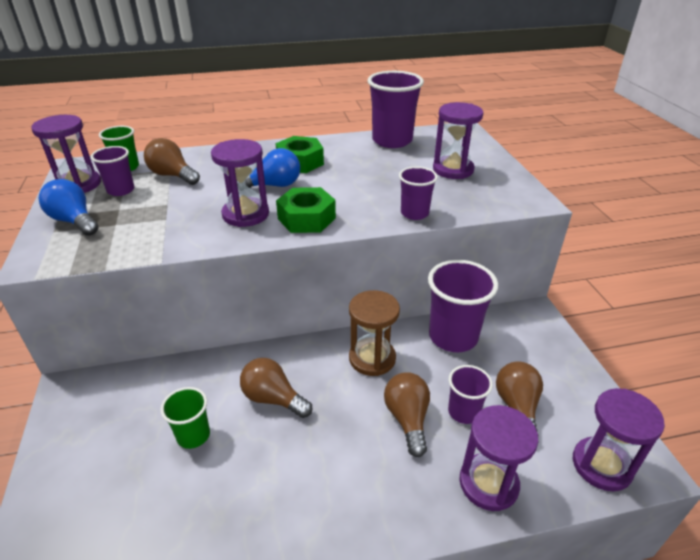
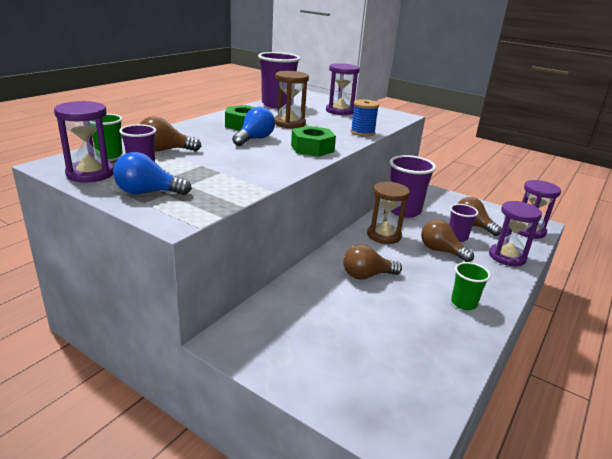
camera: 45 degrees left, 10 degrees down
(193, 435) = (355, 314): green cup -> green cup (464, 303)
(245, 214) = (271, 156): purple hourglass -> none
(352, 173) = (289, 123): none -> brown hourglass
(414, 213) = (362, 132): purple cup -> blue spool

